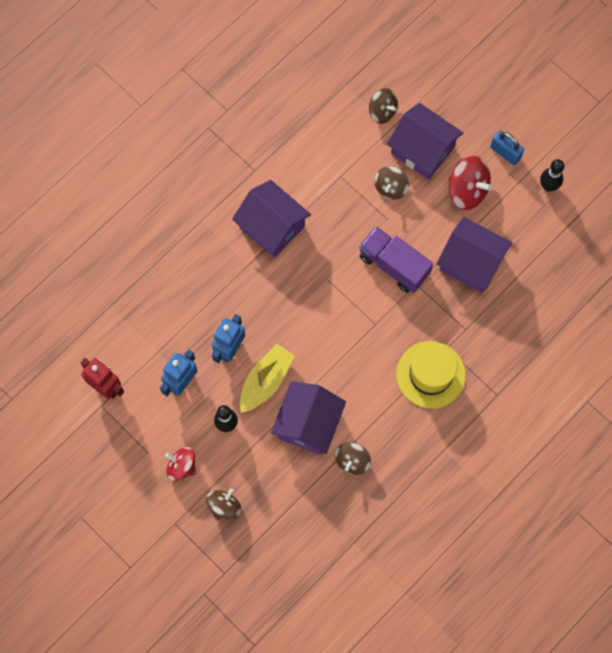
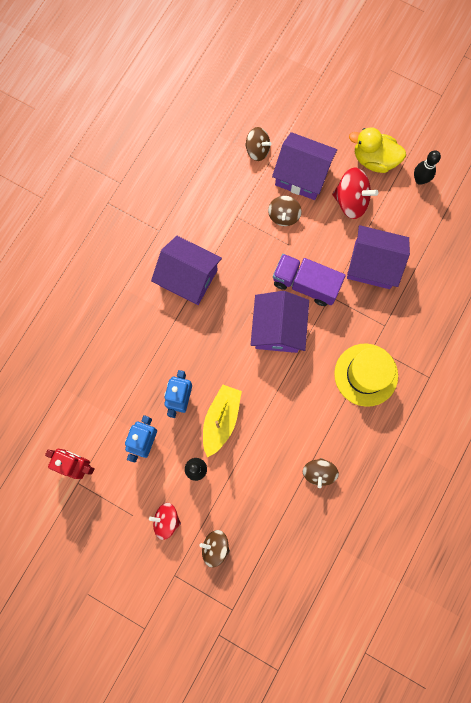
camera: 15 degrees left, 5 degrees up
(224, 506) = (215, 547): brown spinning top -> brown spinning top turned 90 degrees counterclockwise
(308, 424) = (270, 449): purple house -> purple house (278, 329)
(505, 152) = (374, 159): blue padlock -> yellow duck

